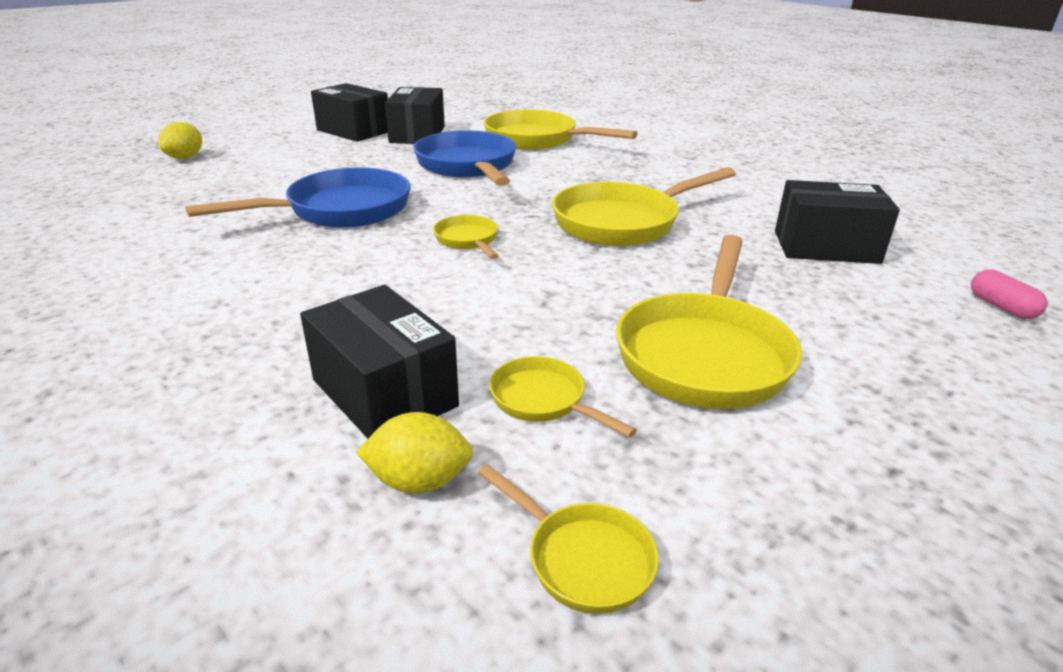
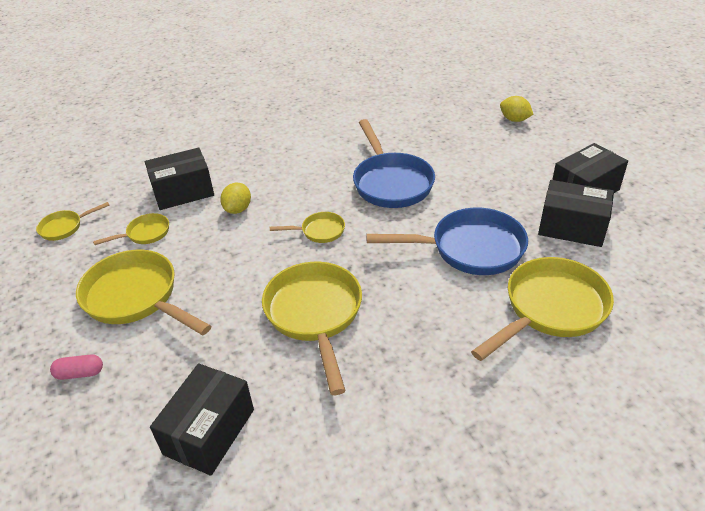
camera: 110 degrees right, 10 degrees up
(419, 481) = (127, 197): yellow lemon -> yellow lemon (238, 209)
(1001, 307) = (63, 492): pink capsule -> pink capsule (80, 373)

